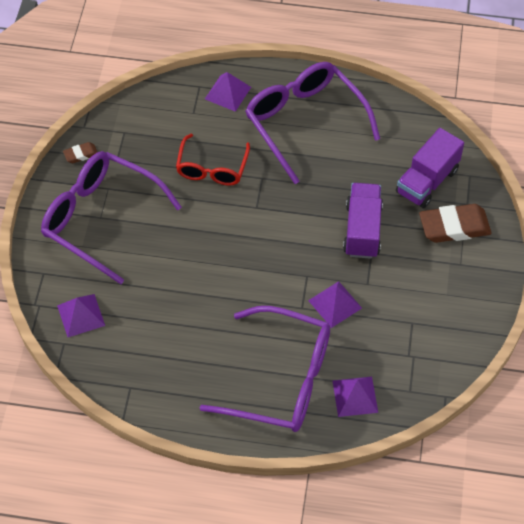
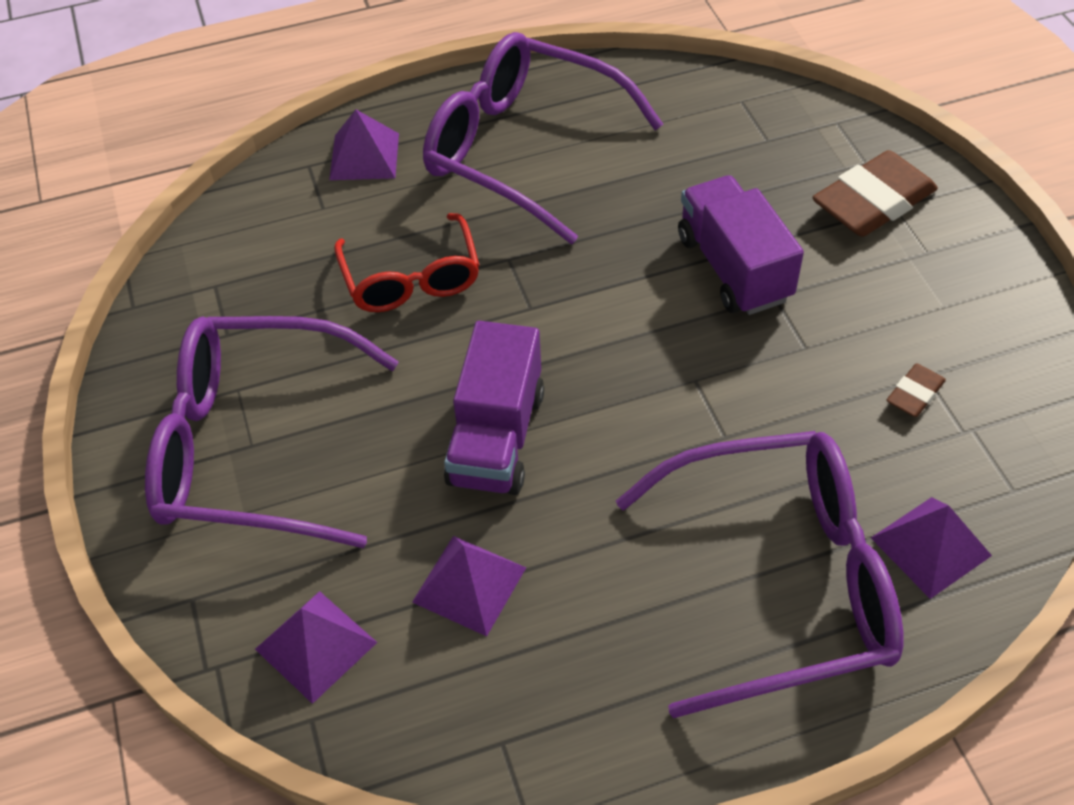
camera: 25 degrees left, 5 degrees down
(81, 154) = (152, 353): brown eraser -> brown eraser (914, 394)
(335, 304) = (777, 404): purple pyramid -> purple pyramid (469, 584)
(427, 181) = (779, 156): purple truck -> purple truck (496, 438)

